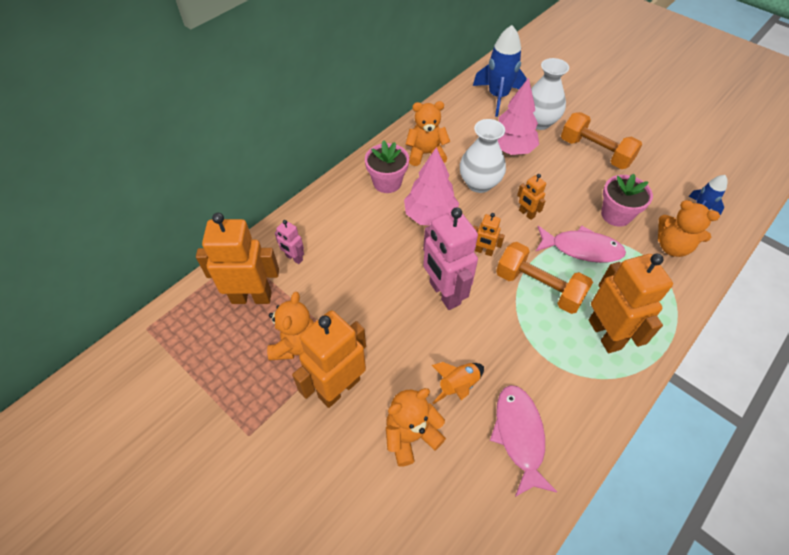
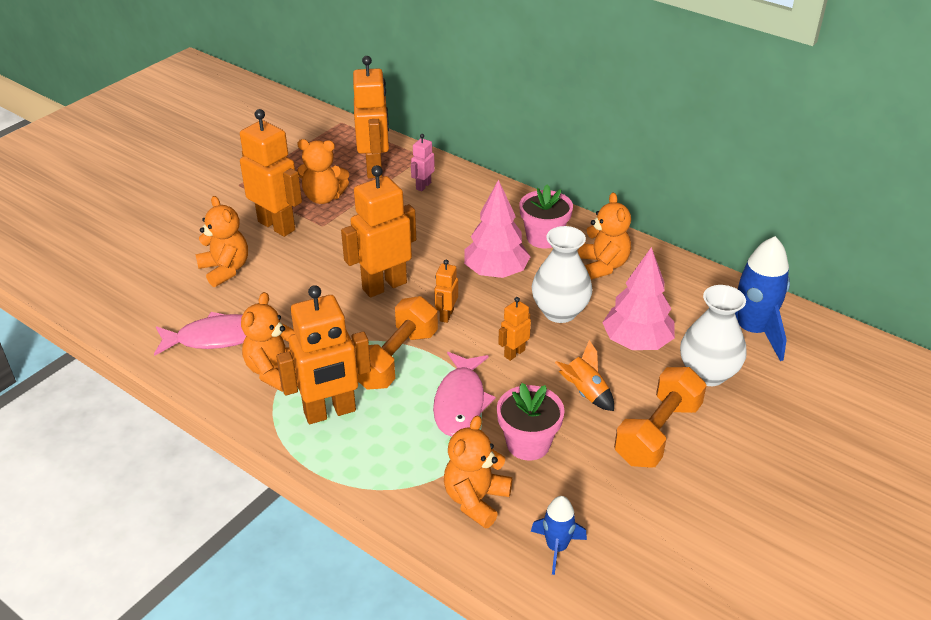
camera: 85 degrees right, 15 degrees down
(444, 293) = (384, 286): pink robot -> orange robot
(458, 386) = (273, 297): orange rocket -> orange rocket (585, 392)
(561, 379) = (274, 371): none -> orange teddy bear

